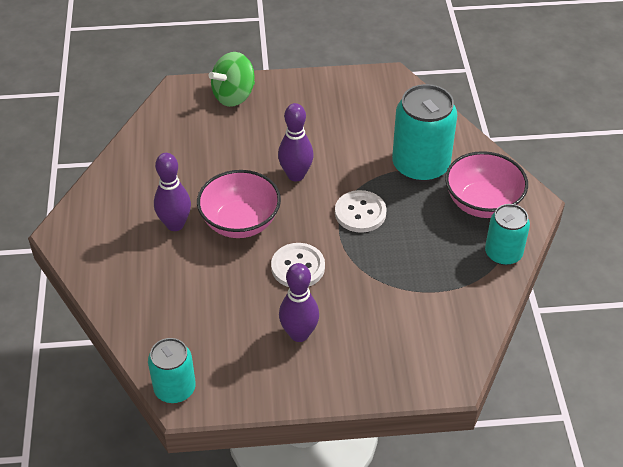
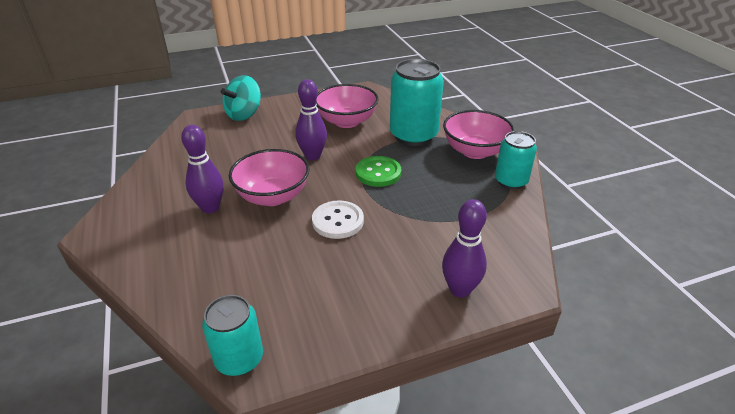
camera: 15 degrees left, 10 degrees down
(234, 96) = (244, 114): green spinning top -> turquoise spinning top
(299, 334) = (359, 276): purple bowling pin -> purple bowling pin (460, 289)
(350, 129) = (346, 121): none -> pink bowl
(360, 213) = (378, 173): white button -> green button

